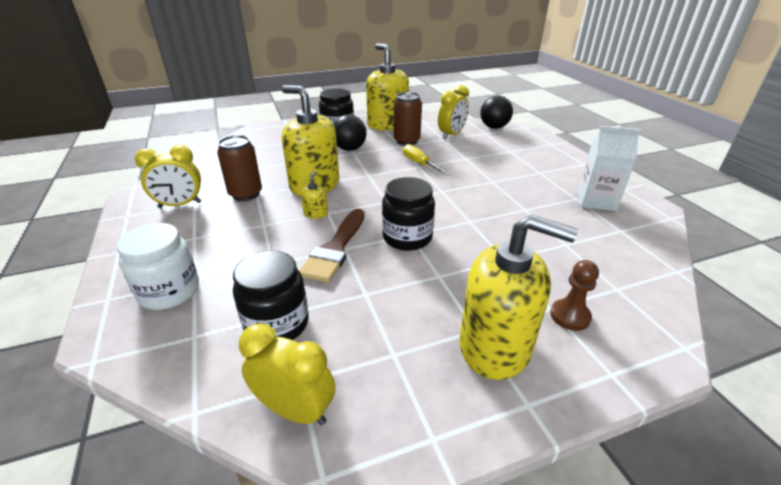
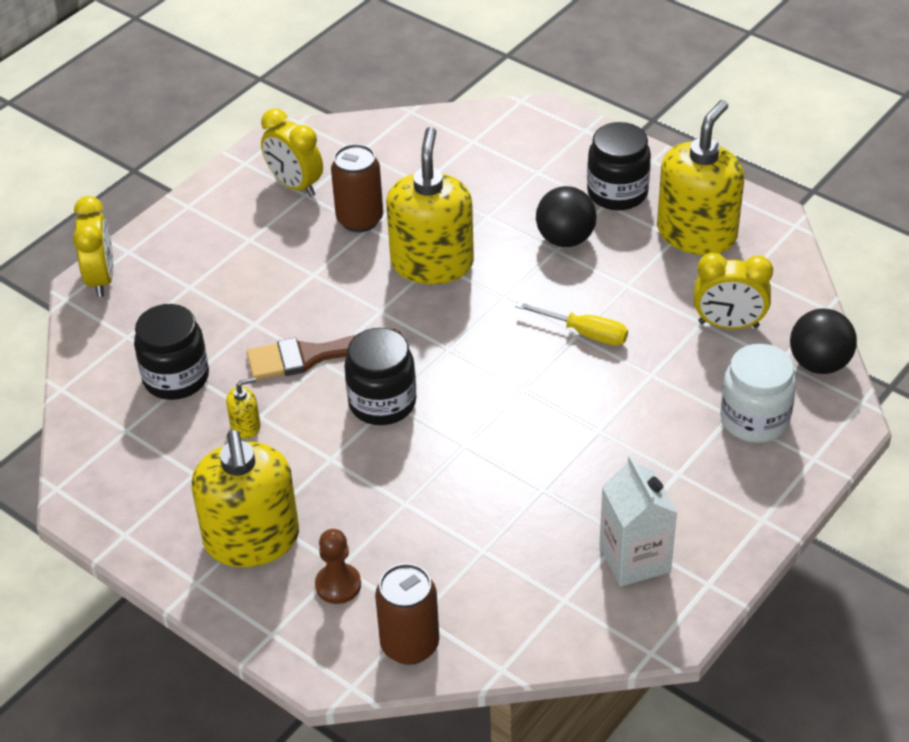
camera: 60 degrees right, 10 degrees up
(169, 291) = (164, 282): white jar -> white jar (754, 420)
(295, 410) = (99, 442): yellow clock -> yellow clock (101, 279)
(316, 214) = (368, 302): yellow soap dispenser -> yellow soap dispenser (245, 426)
(406, 141) = (652, 284): brown can -> brown can (410, 645)
(420, 164) = (584, 333): yellow screwdriver -> yellow screwdriver turned 90 degrees clockwise

